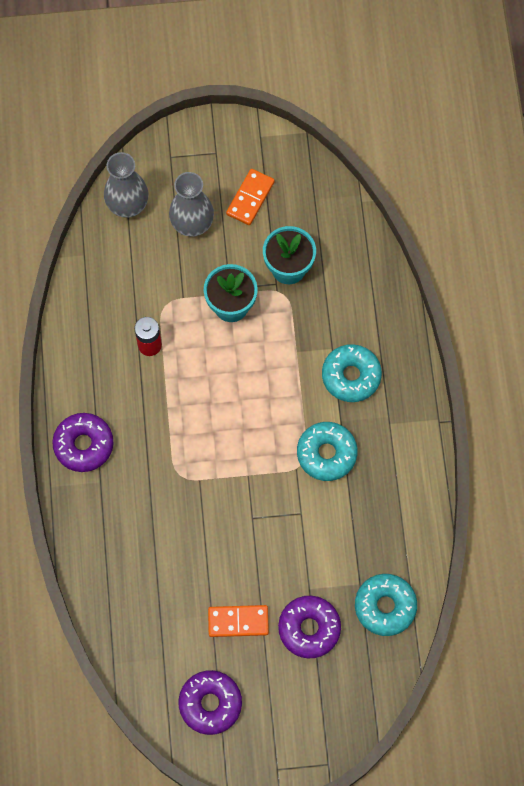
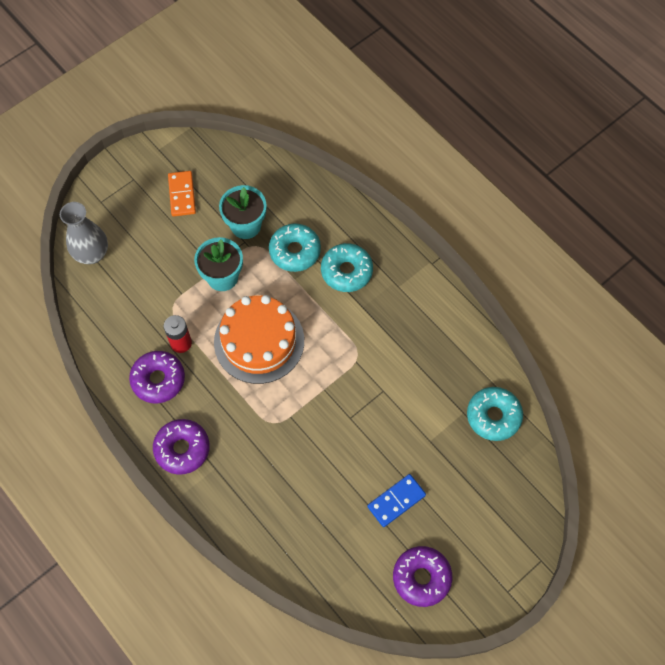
camera: 35 degrees left, 5 degrees down
(192, 224) = (151, 238): grey vase -> none
(221, 390) = (259, 341): none -> orange cake
(238, 621) = (396, 501): orange domino -> blue domino
(309, 628) = (452, 470): purple donut -> purple donut (158, 380)
(326, 454) = (370, 336): turquoise donut -> turquoise donut (295, 251)

